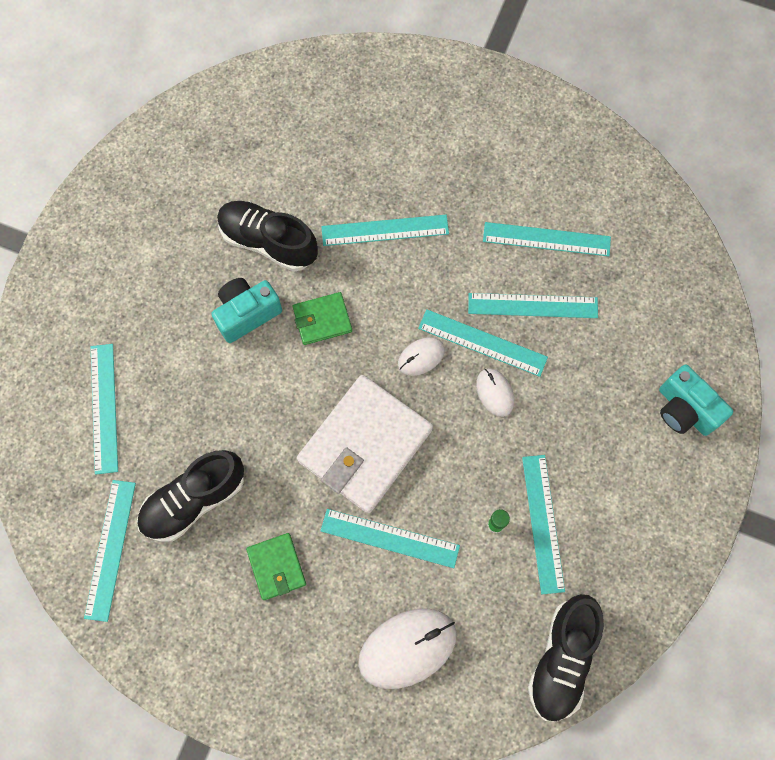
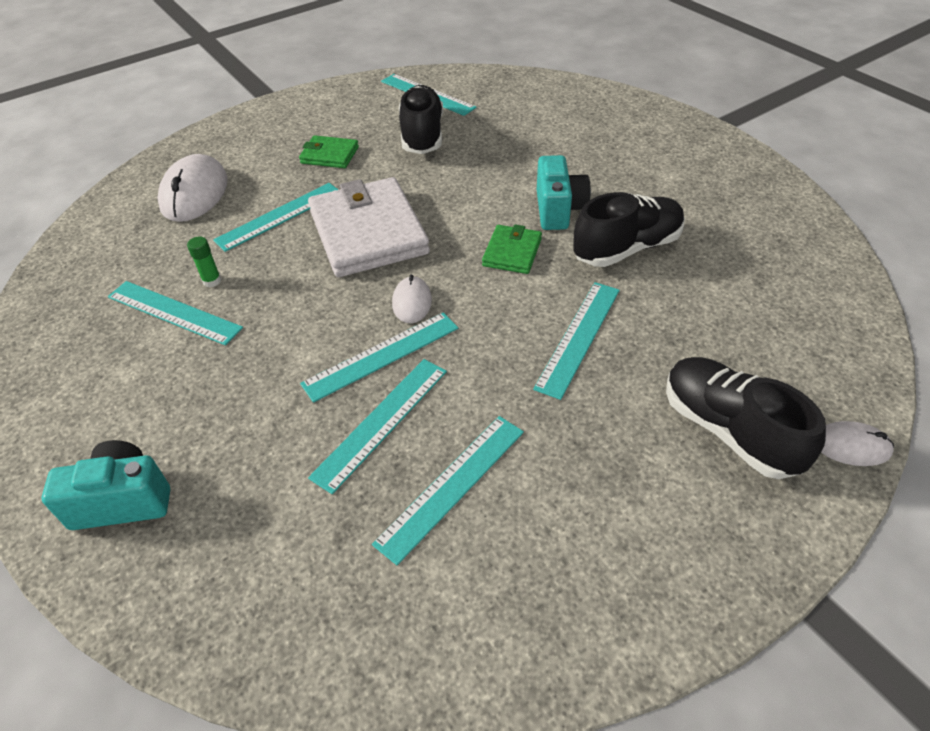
camera: 125 degrees right, 25 degrees down
(104, 408) = (538, 118): turquoise ruler -> none
(495, 392) = (322, 339): white mouse -> white mouse (851, 446)
(562, 659) = (69, 270): black shoe -> black shoe (728, 430)

